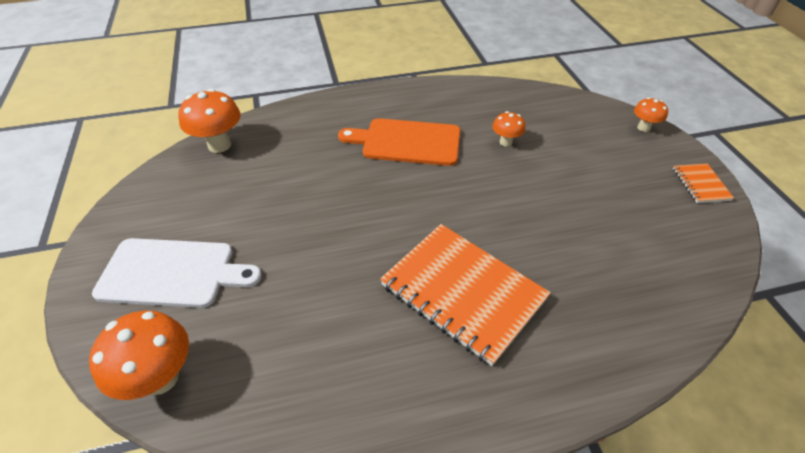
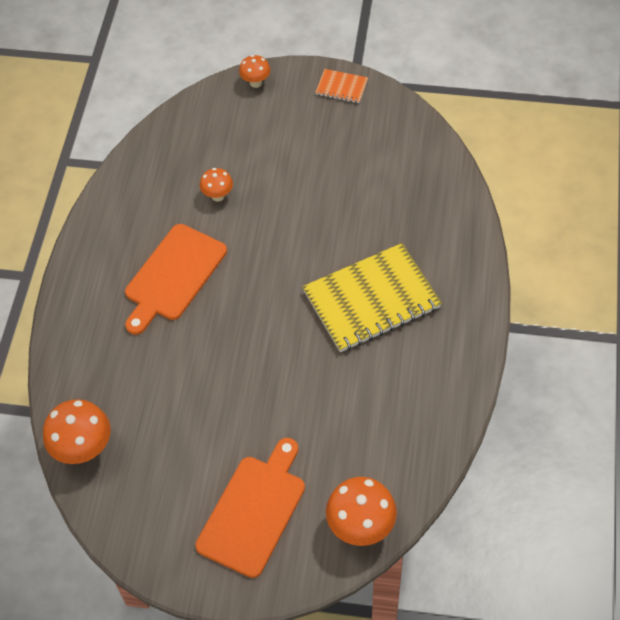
camera: 65 degrees left, 10 degrees up
(172, 273) = (254, 511): white cutting board -> orange cutting board
(463, 292) = (371, 300): orange notebook -> yellow notebook

